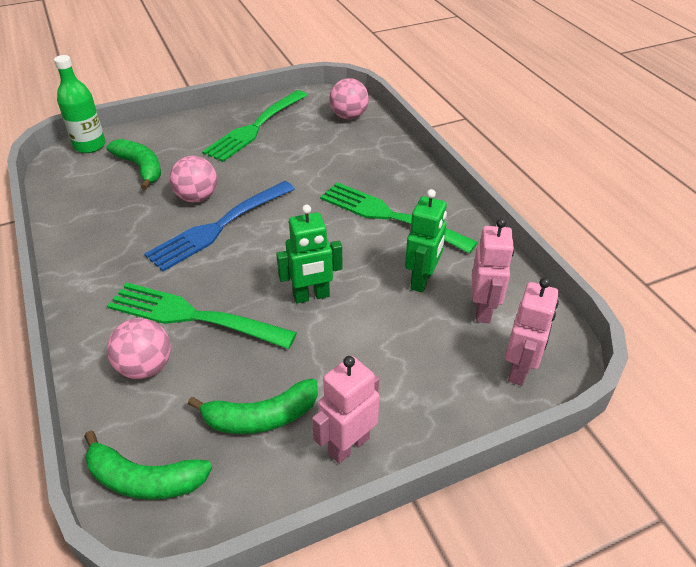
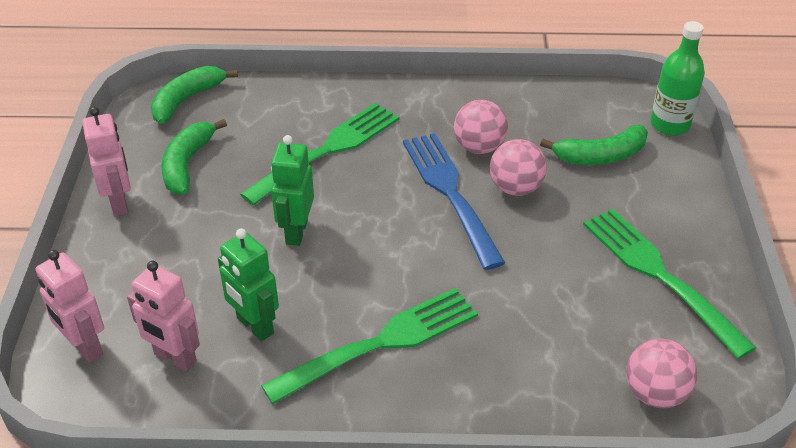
camera: 115 degrees right, 0 degrees up
(145, 367) = (289, 115): pink ball -> pink ball (479, 147)

